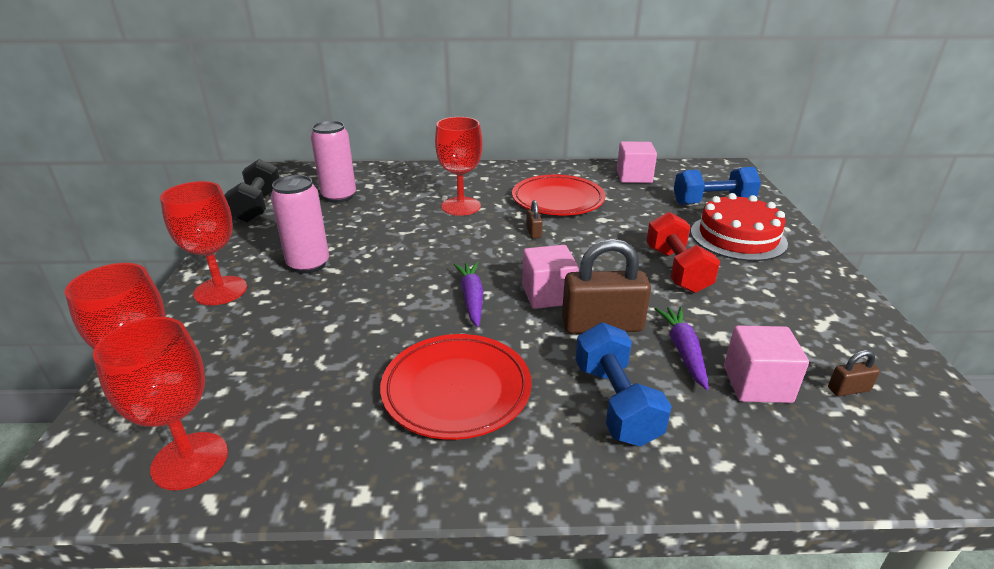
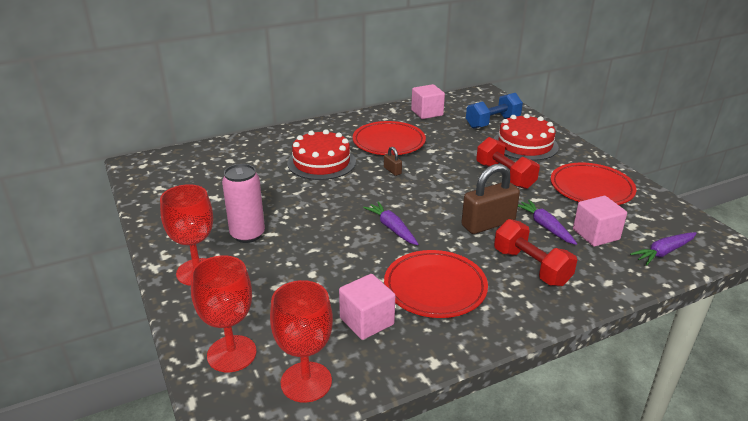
camera: 25 degrees left, 0 degrees up
(257, 207) = (150, 199): black dumbbell -> none
(339, 196) = (214, 175): pink can -> none
(461, 206) = (321, 162): red goblet -> red cake
(548, 295) = (439, 213): pink cube -> pink cube (367, 321)
(616, 403) = (531, 267): blue dumbbell -> red dumbbell
(798, 316) = (591, 189): none -> red plate
(848, 389) = (641, 224): brown padlock -> none
(860, 447) = (663, 252): none -> purple carrot

